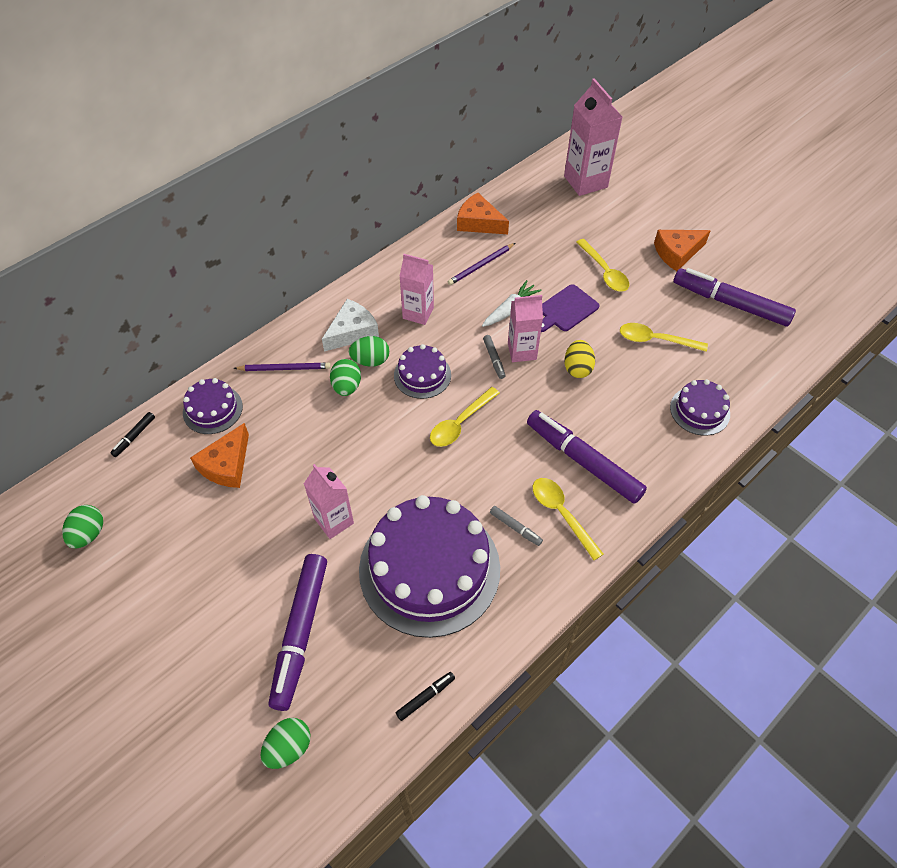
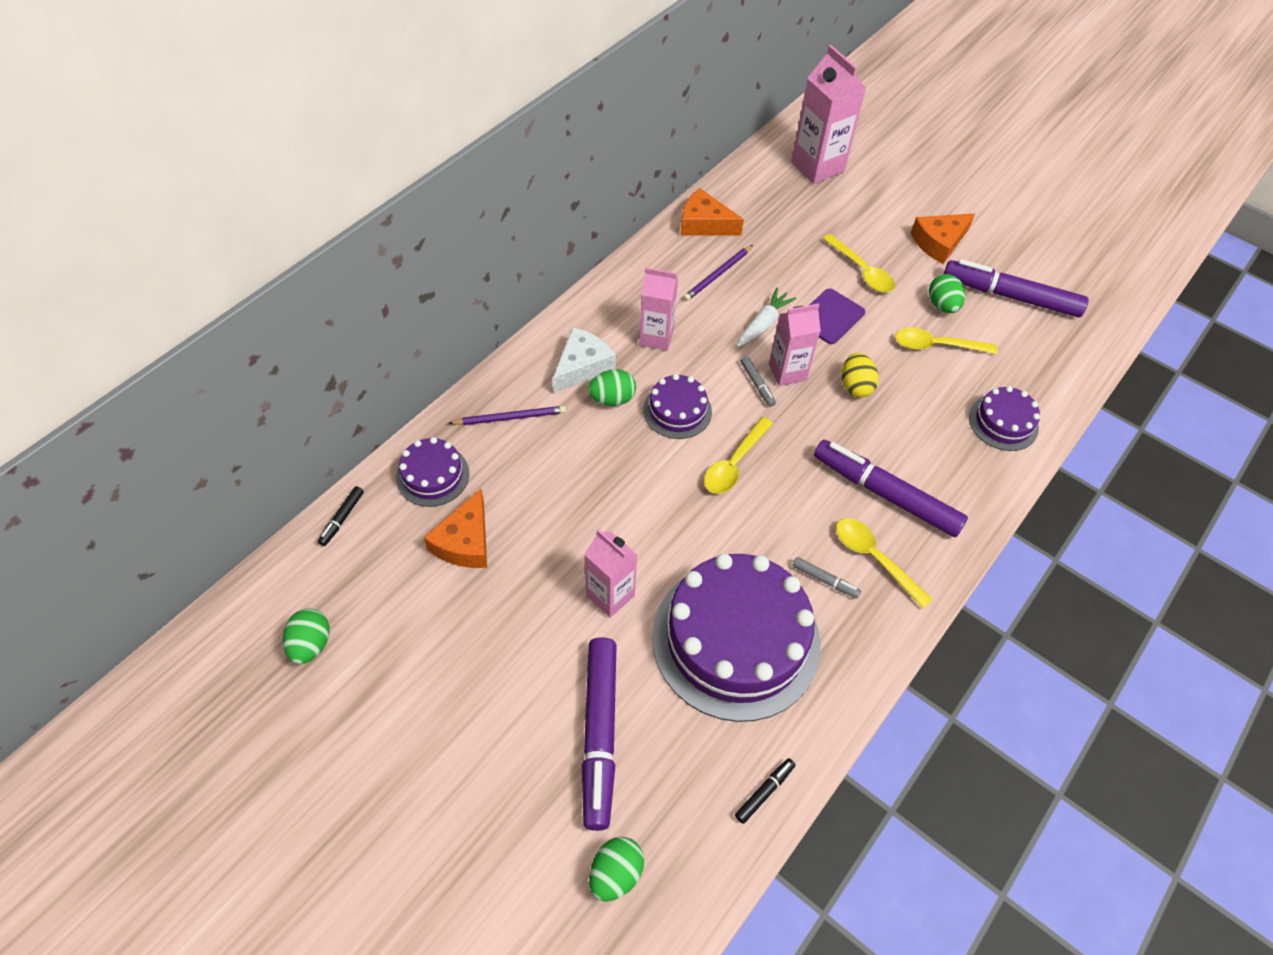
camera: 10 degrees left, 0 degrees up
(347, 386) = (590, 433): green egg -> green egg (942, 305)

